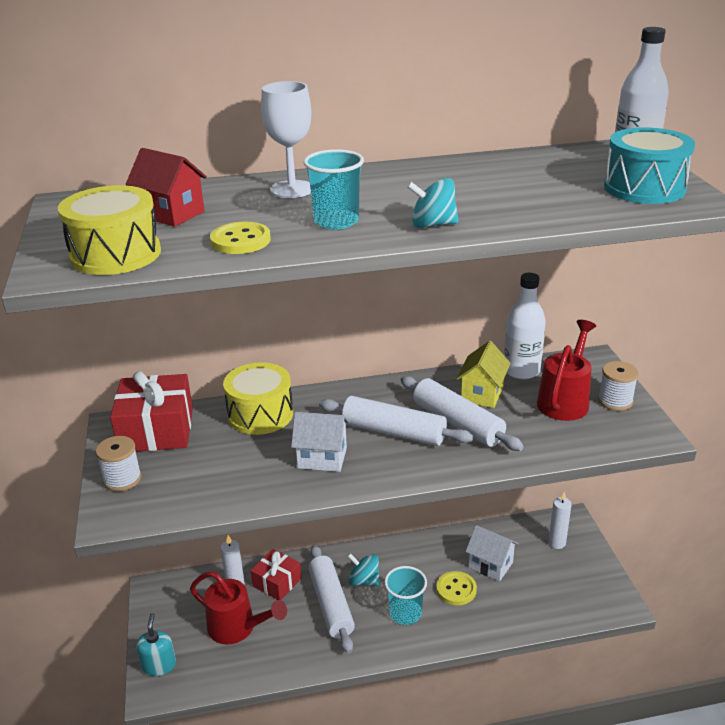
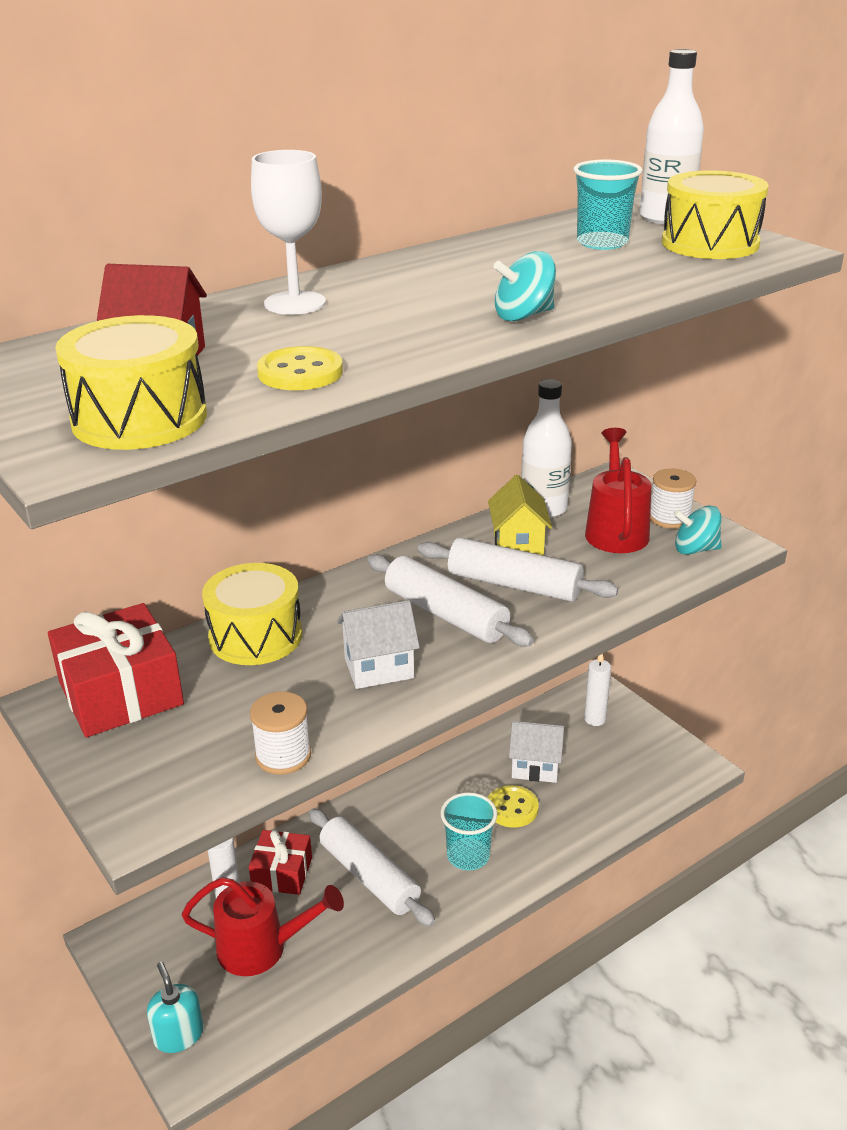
camera: 25 degrees left, 0 degrees up
(122, 479) = (119, 770): white spool -> white spool (283, 756)
(336, 221) = (400, 330): turquoise cup -> turquoise cup (602, 243)
(364, 581) = (394, 834): turquoise spinning top -> turquoise spinning top (695, 549)
(393, 432) = (445, 614): white rolling pin -> white rolling pin turned 45 degrees clockwise
(644, 188) = (710, 243): turquoise drum -> yellow drum

